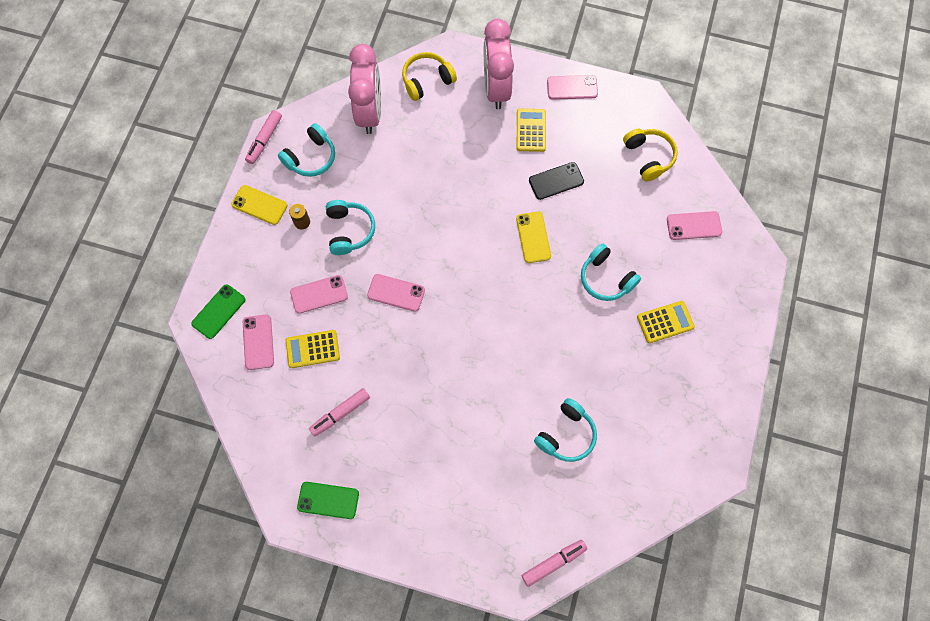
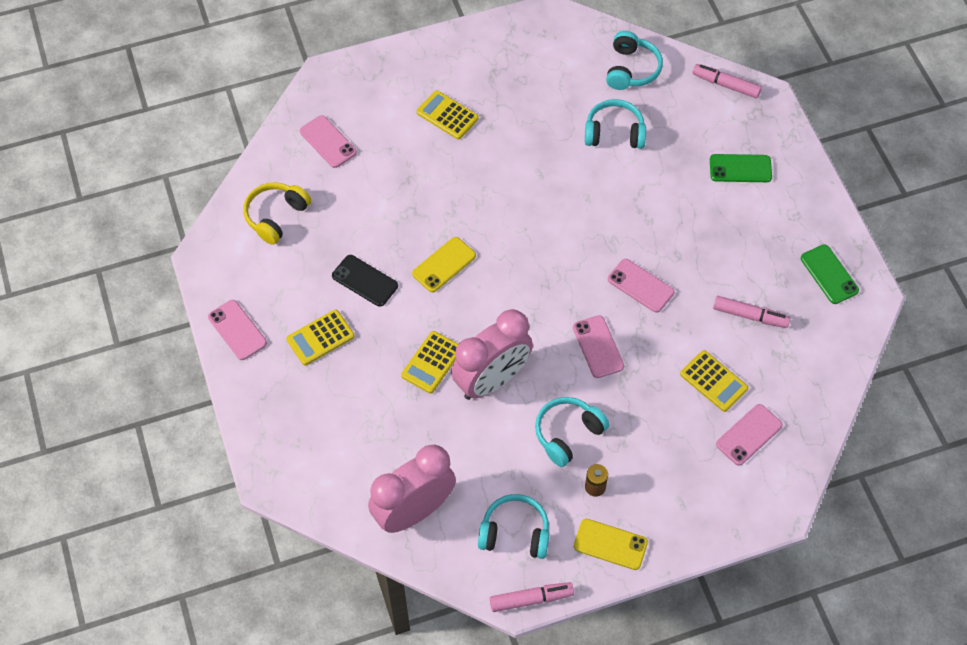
camera: 125 degrees left, 10 degrees down
(218, 311) = (752, 495): green phone -> green phone (740, 168)
(259, 205) = (610, 544): yellow phone -> yellow phone turned 60 degrees counterclockwise
(319, 294) = (657, 414): pink phone -> pink phone (640, 286)
(427, 81) = (329, 479): yellow headphones -> none
(463, 183) = (432, 362): none -> yellow calculator
(496, 88) = (290, 403): pink clock -> pink clock (492, 380)
(606, 278) = (440, 182): turquoise headphones -> turquoise headphones (631, 69)

